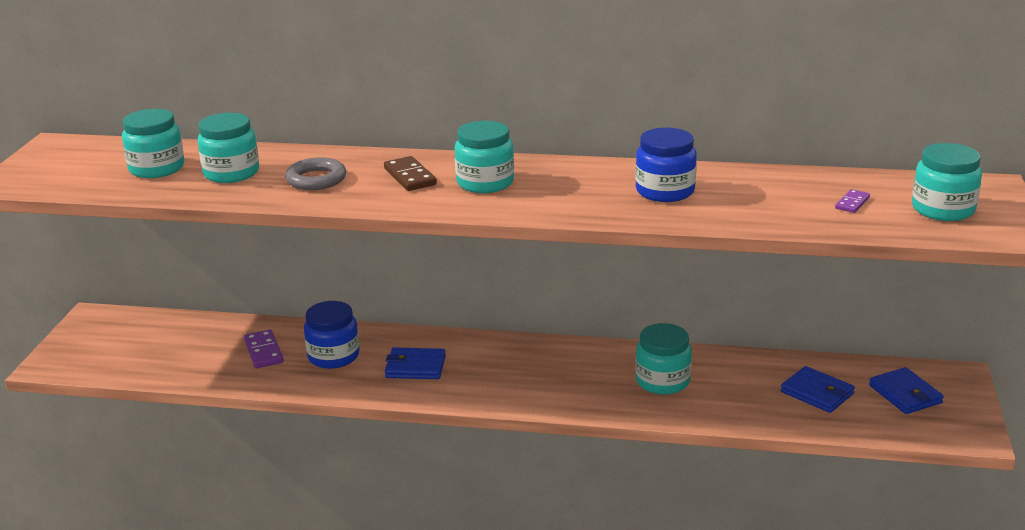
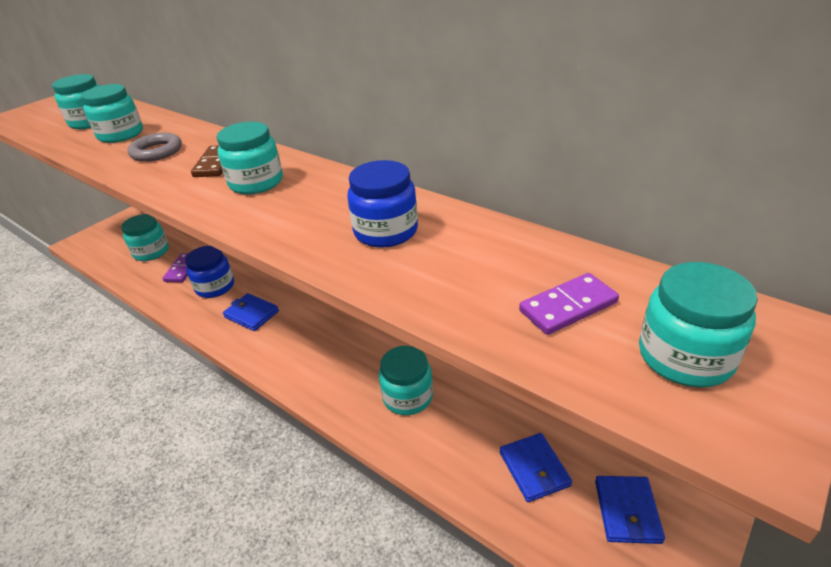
camera: 30 degrees right, 10 degrees up
(189, 346) = (151, 252): none -> turquoise jar
(852, 203) = (568, 307): purple domino -> purple domino, size x1.63

